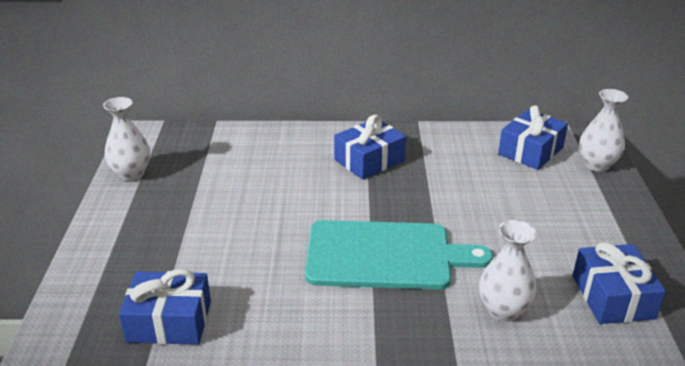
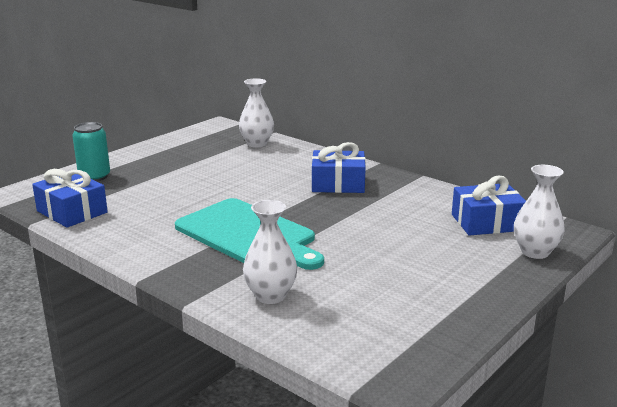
camera: 40 degrees right, 10 degrees down
(115, 262) = (94, 177): none -> turquoise can
(131, 174) = (176, 141): white vase -> white vase (257, 144)
(612, 297) = (373, 328): blue gift -> none

